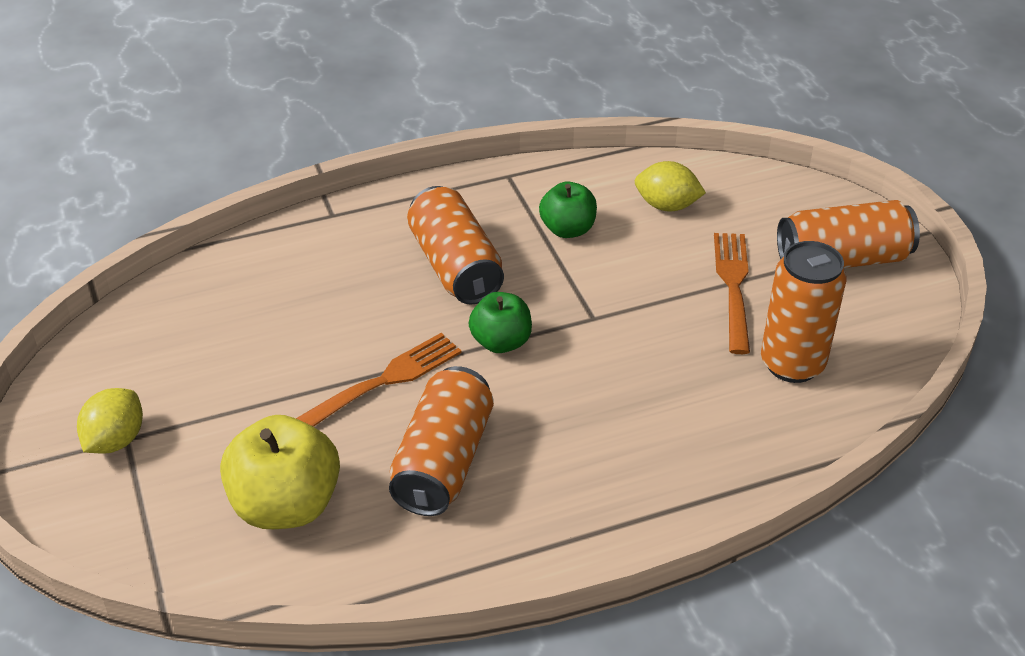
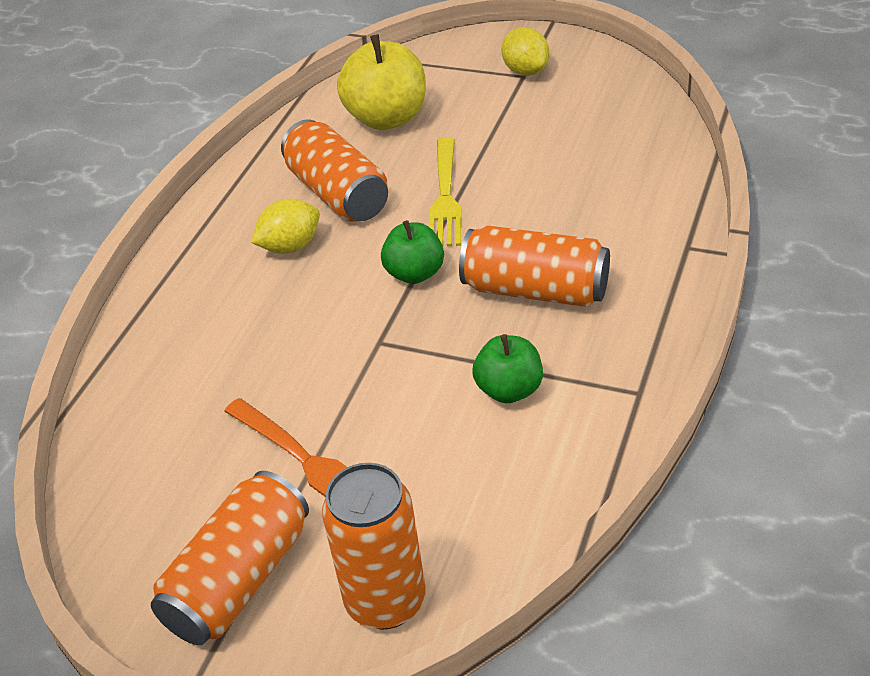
camera: 135 degrees right, 0 degrees up
(383, 382) = (445, 196): orange fork -> yellow fork
(667, 206) = (467, 489): yellow lemon -> yellow lemon (290, 246)
(792, 364) = (182, 435): orange can -> orange can (385, 601)

